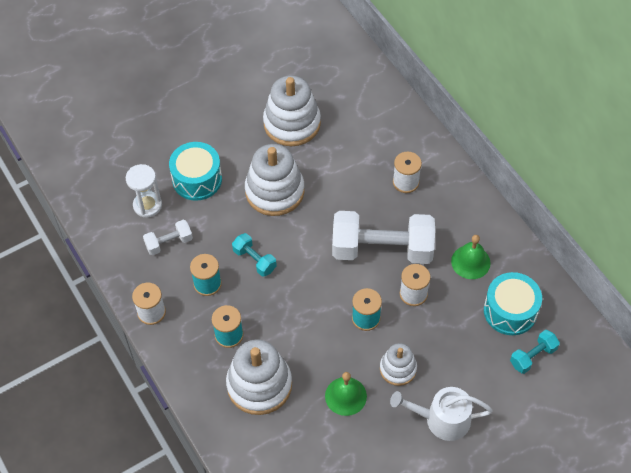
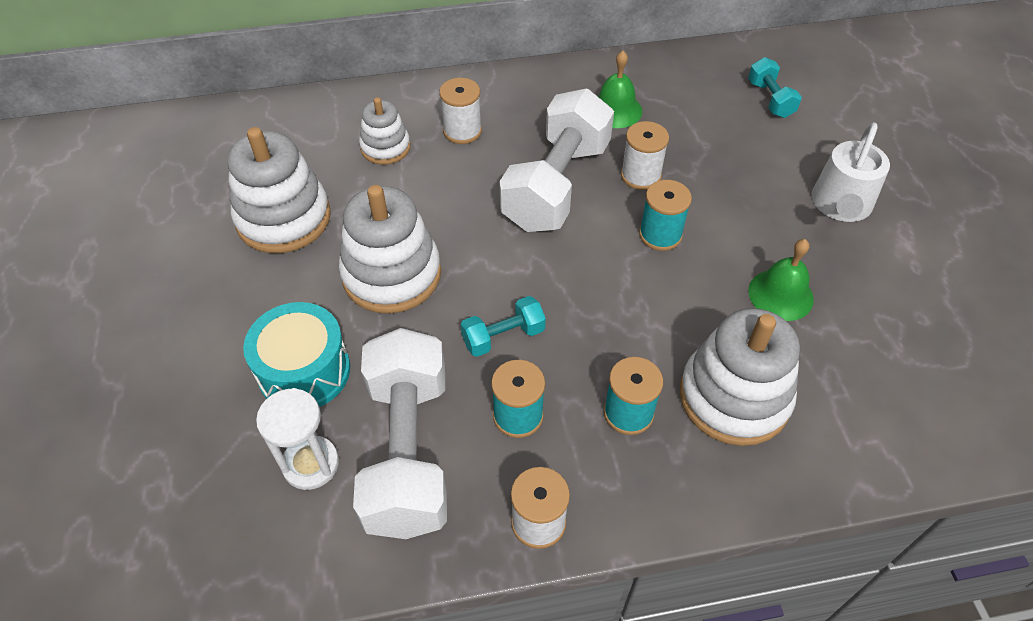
camera: 70 degrees left, 5 degrees down
(169, 243) = (408, 451): white dumbbell -> white dumbbell, size x2.16
(398, 369) = (752, 225): white stacking toy -> white stacking toy (385, 147)
(510, 311) = (700, 98): turquoise drum -> none

